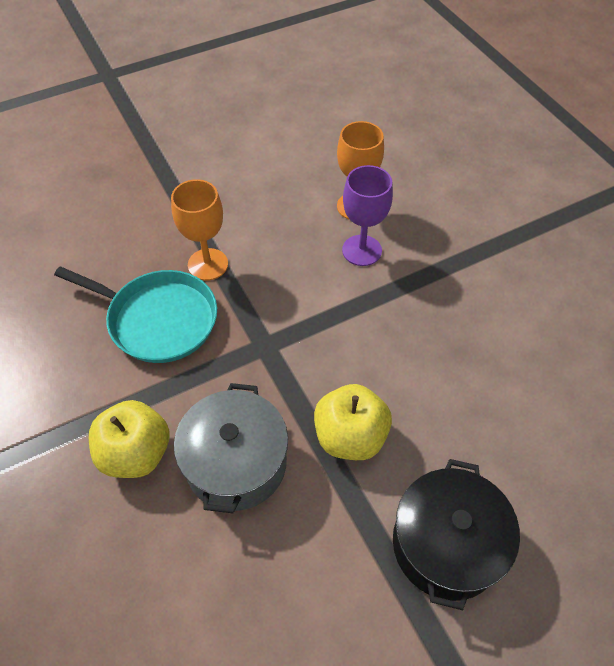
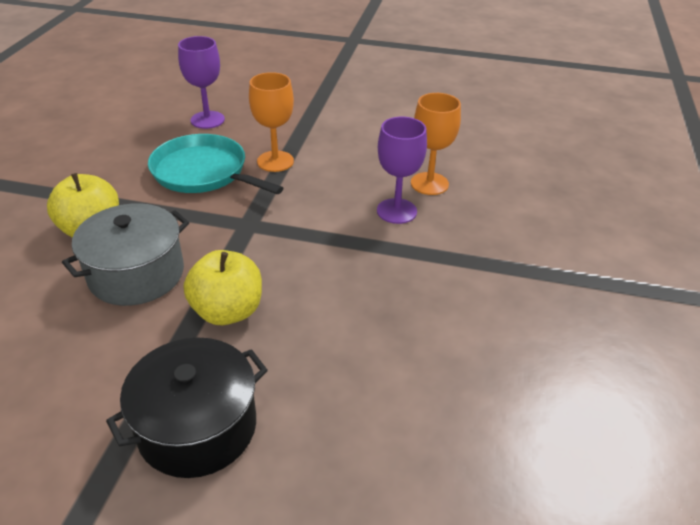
camera: 40 degrees right, 15 degrees down
(84, 257) = (207, 120): none -> purple goblet
(158, 319) = (203, 172): turquoise pan -> turquoise pan turned 150 degrees clockwise

